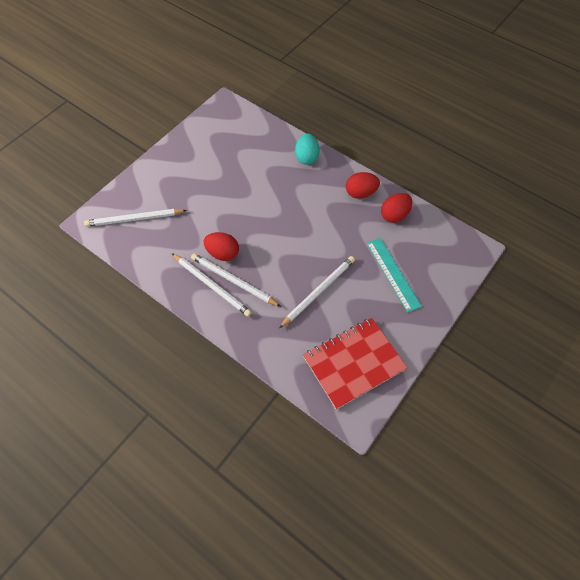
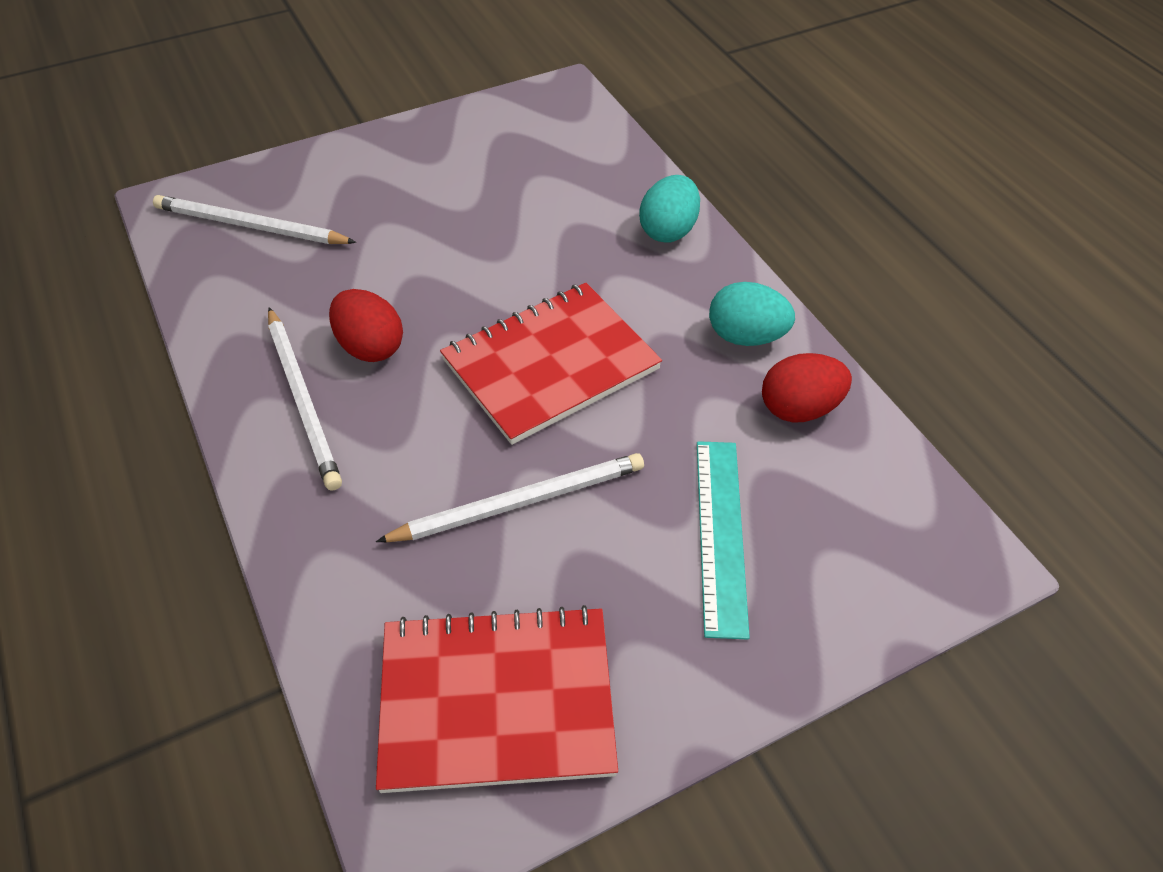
camera: 25 degrees right, 10 degrees down
(233, 281) = (353, 407): white pencil -> none
(296, 233) = (550, 364): none -> red notebook
(360, 193) = (746, 336): red egg -> turquoise egg

